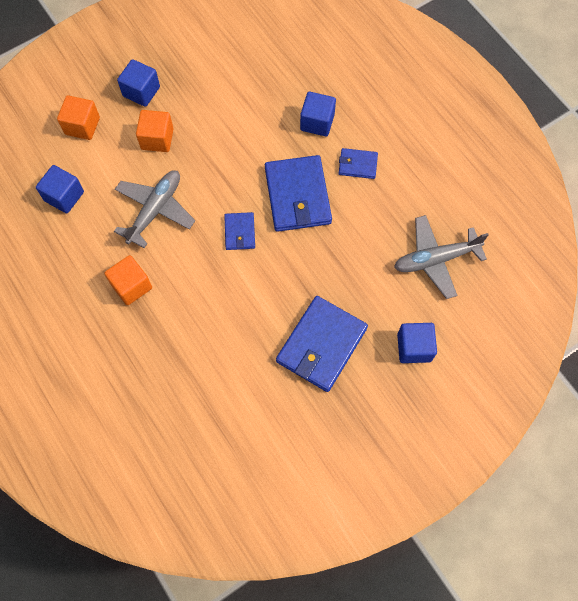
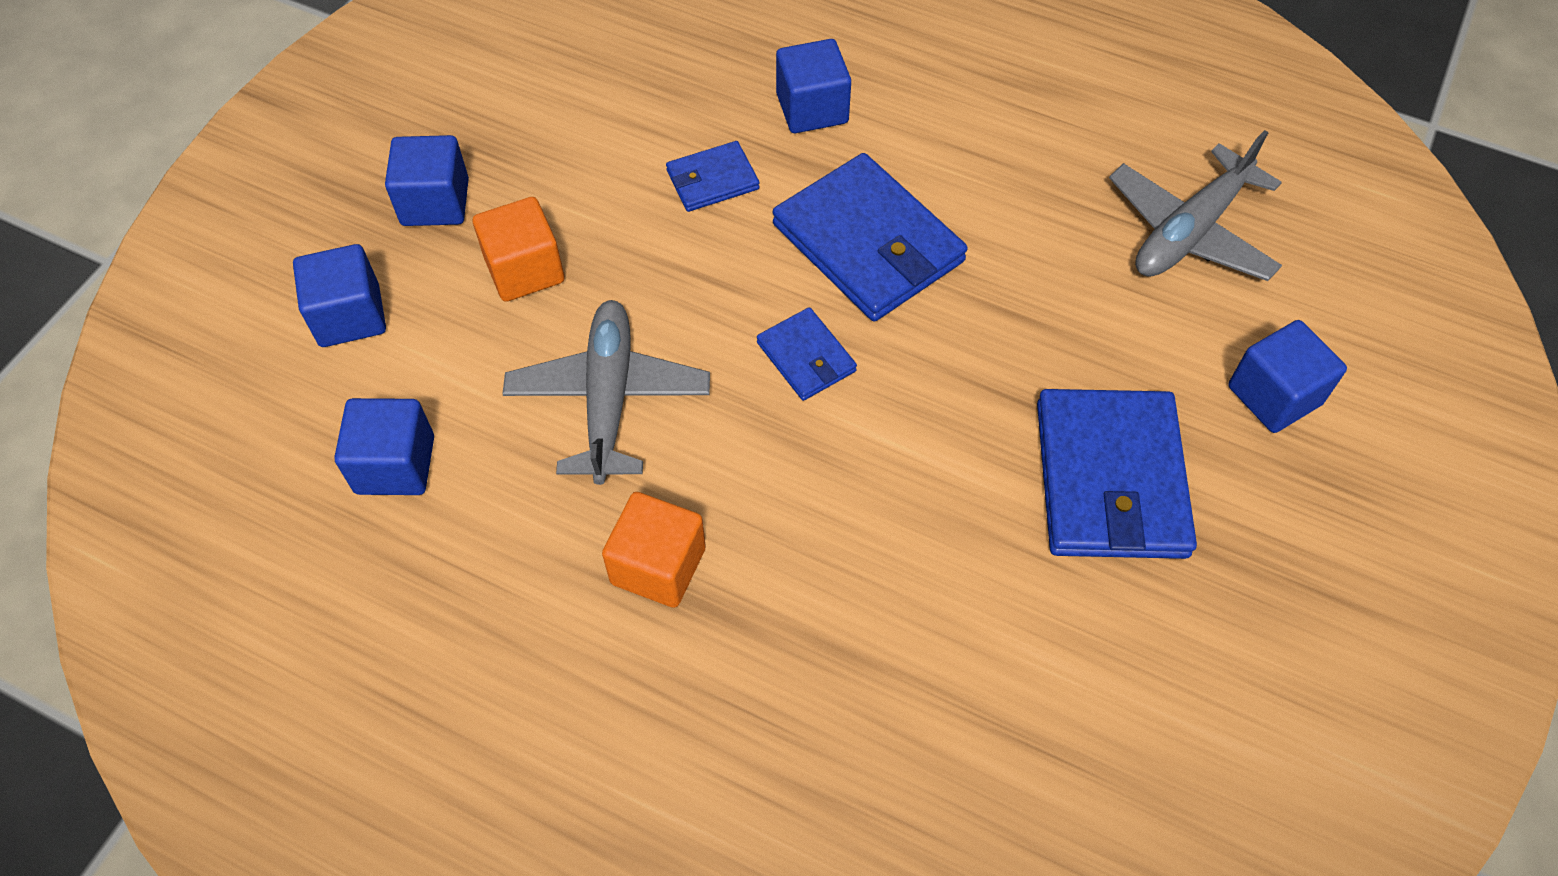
camera: 30 degrees left, 10 degrees down
(82, 126) = (349, 316): orange cube -> blue cube
(357, 164) = (936, 143): blue wallet -> blue wallet (712, 180)

